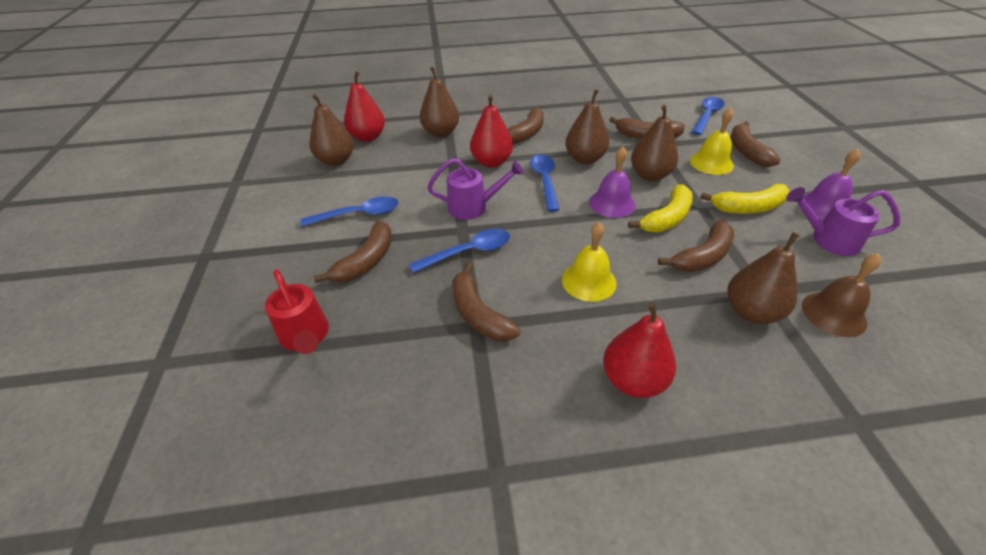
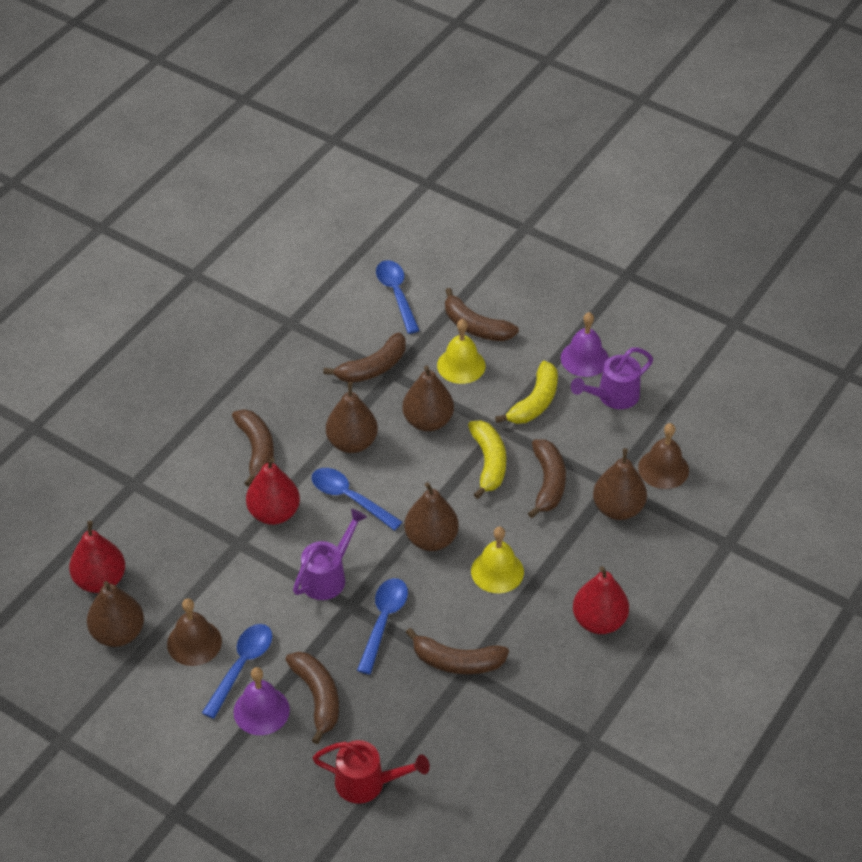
camera: 50 degrees left, 5 degrees up
(358, 188) = (194, 642): none -> brown bell
(441, 132) = (168, 514): brown pear -> brown pear (431, 539)
(612, 203) = (432, 480): purple bell -> purple bell (261, 710)

